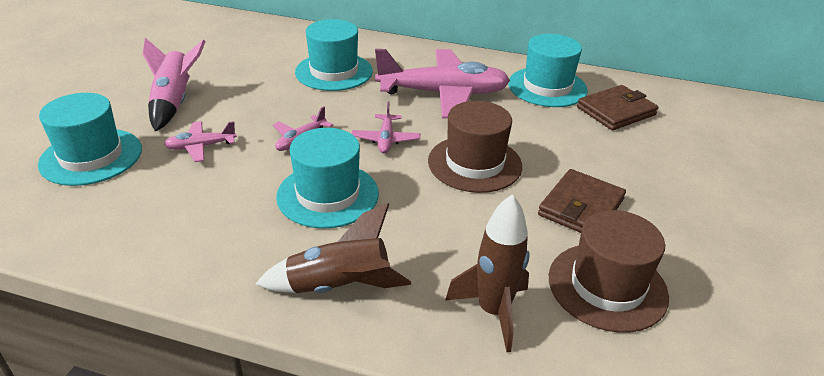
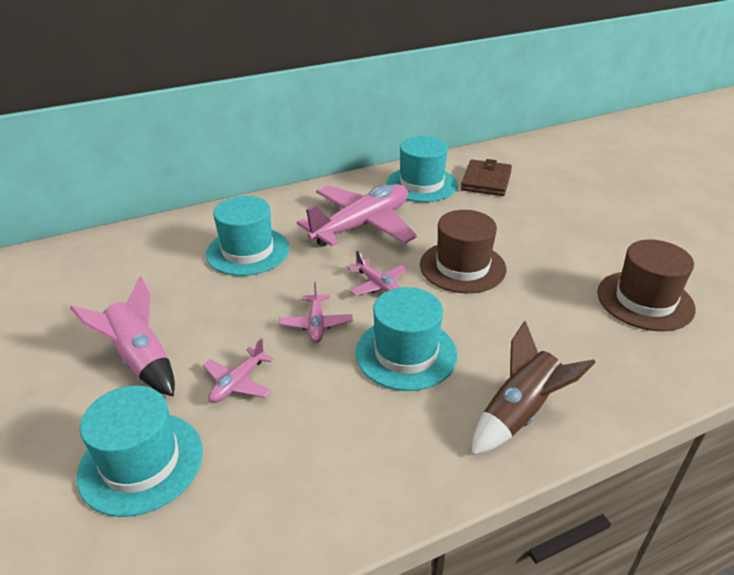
camera: 40 degrees left, 0 degrees up
(493, 311) = (621, 359): brown rocket -> none
(581, 207) = (562, 259): brown wallet -> none

